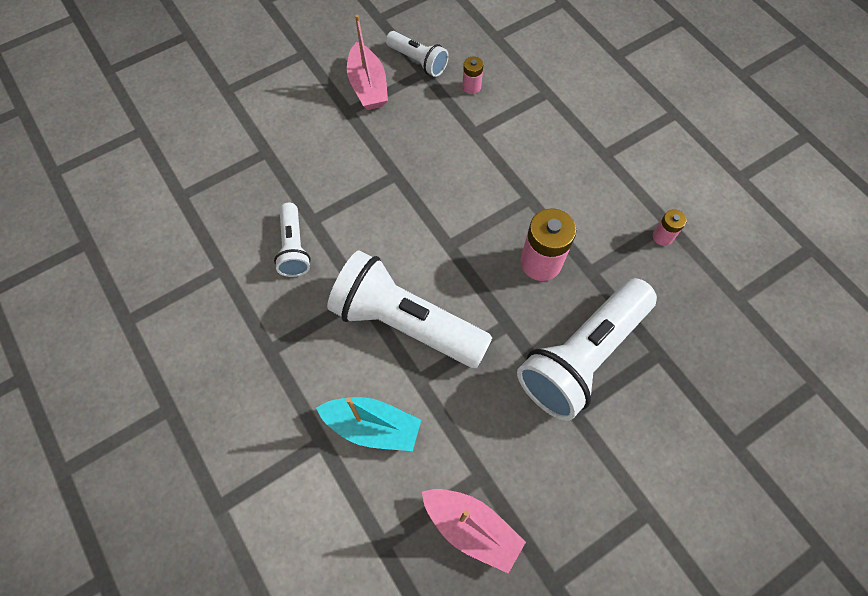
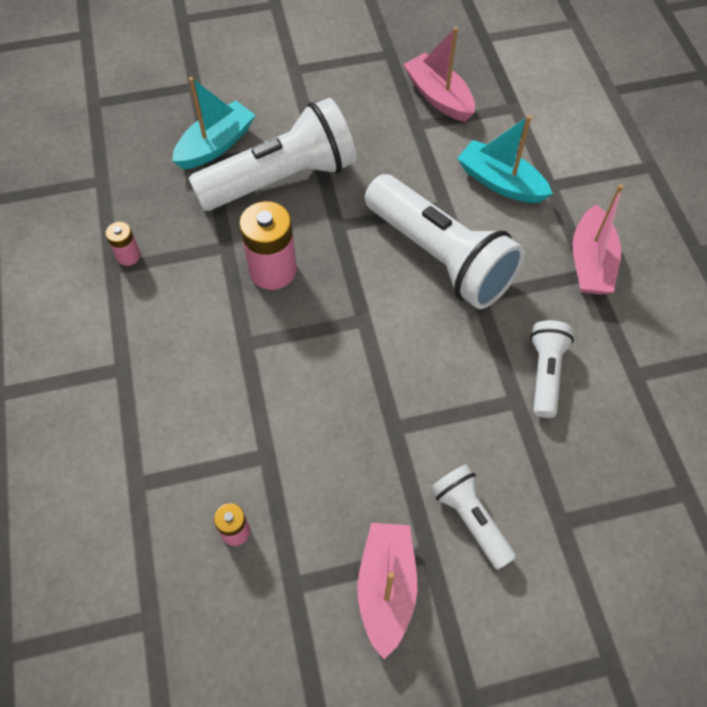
camera: 160 degrees left, 5 degrees down
(269, 362) = (591, 262): none -> pink boat
(418, 61) = (293, 611): white flashlight -> white flashlight (471, 519)
(665, 374) = (216, 145): none -> turquoise boat

